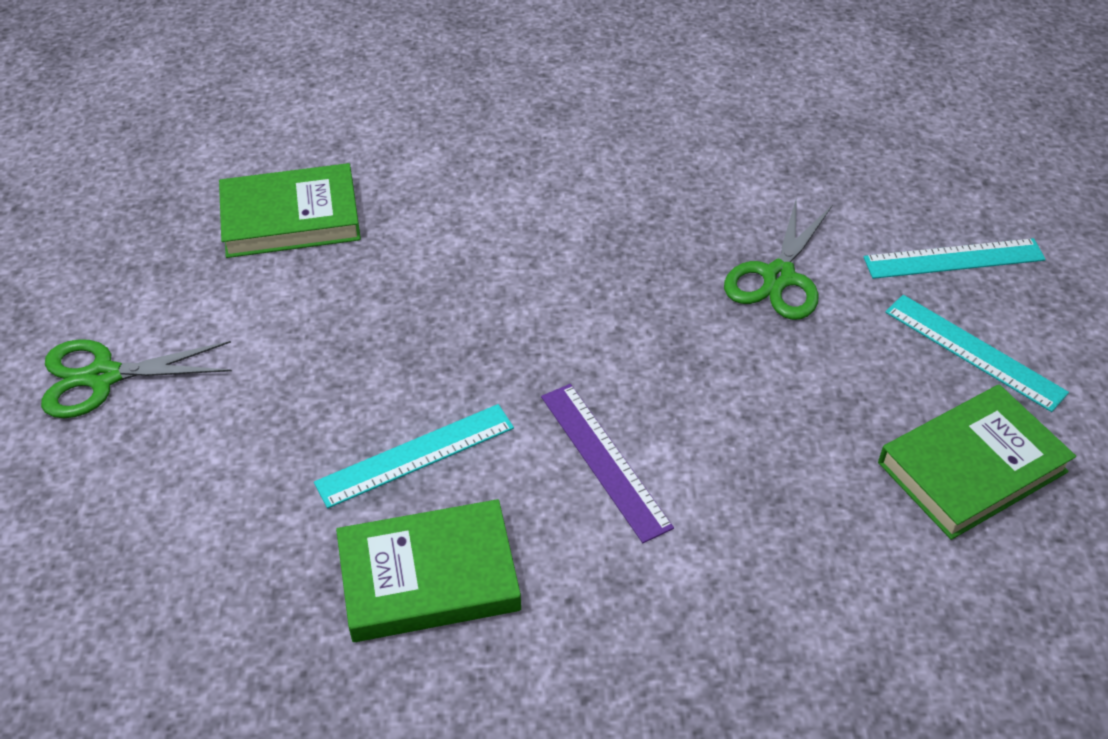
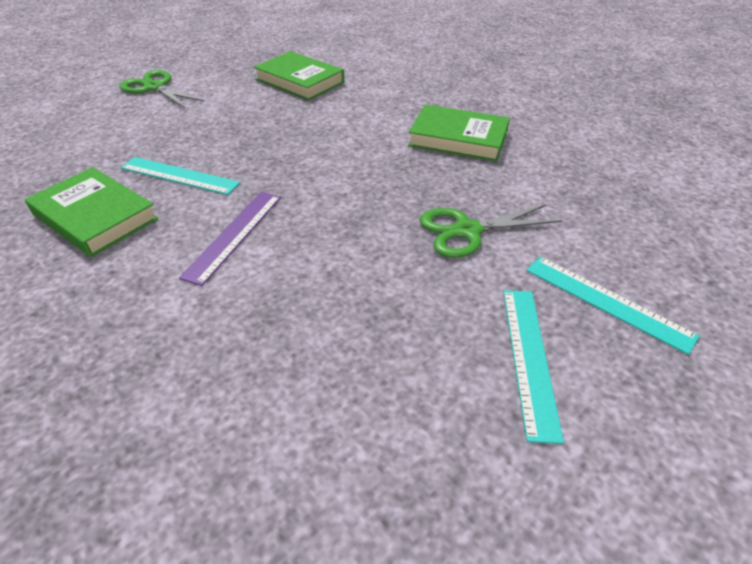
camera: 50 degrees right, 5 degrees down
(972, 467) = (406, 415): green book -> green book (458, 138)

